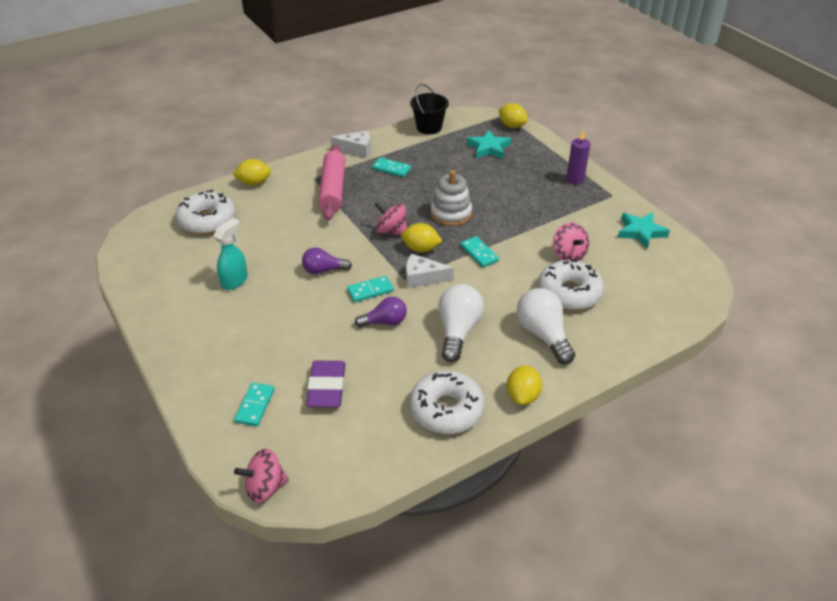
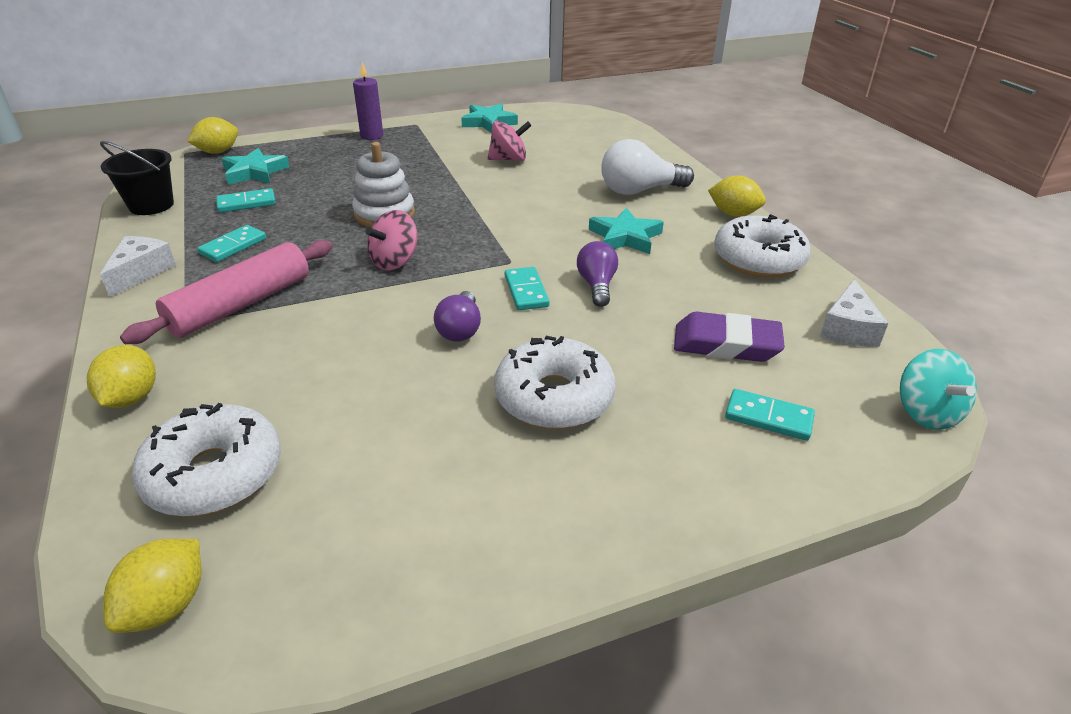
camera: 80 degrees left, 5 degrees down
(235, 281) = (445, 434): turquoise spray bottle -> none
(265, 487) = (926, 412): pink spinning top -> turquoise spinning top
(333, 189) = (241, 304): pink rolling pin -> pink rolling pin turned 60 degrees counterclockwise
(421, 249) = (450, 243): yellow lemon -> yellow lemon (166, 606)
(422, 278) = (513, 249): white cheese -> white cheese (848, 328)
(458, 331) = (625, 237): white light bulb -> turquoise star
(479, 253) = (481, 206): turquoise domino -> turquoise domino (246, 203)
(569, 293) = (574, 168): white donut -> white donut (554, 397)

